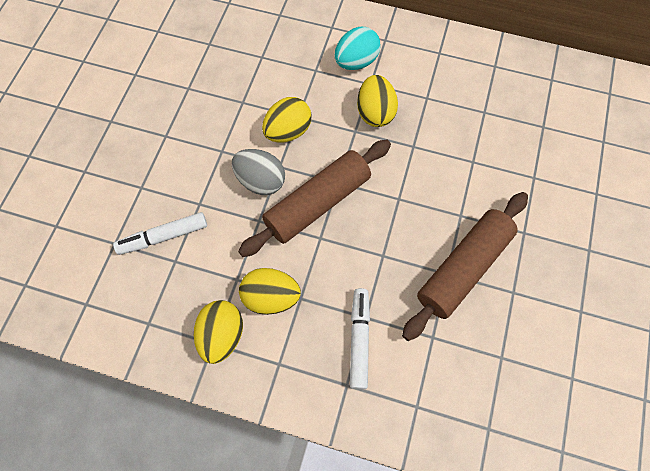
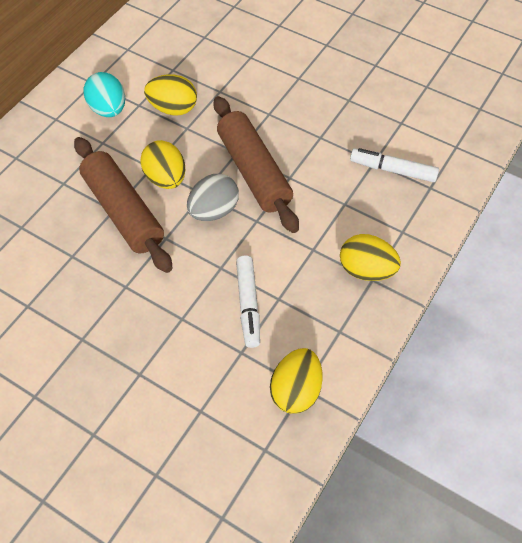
camera: 75 degrees left, 10 degrees down
(271, 297) = (338, 225): yellow egg -> yellow egg (296, 390)
(463, 268) = (347, 88): brown rolling pin -> brown rolling pin (123, 212)

